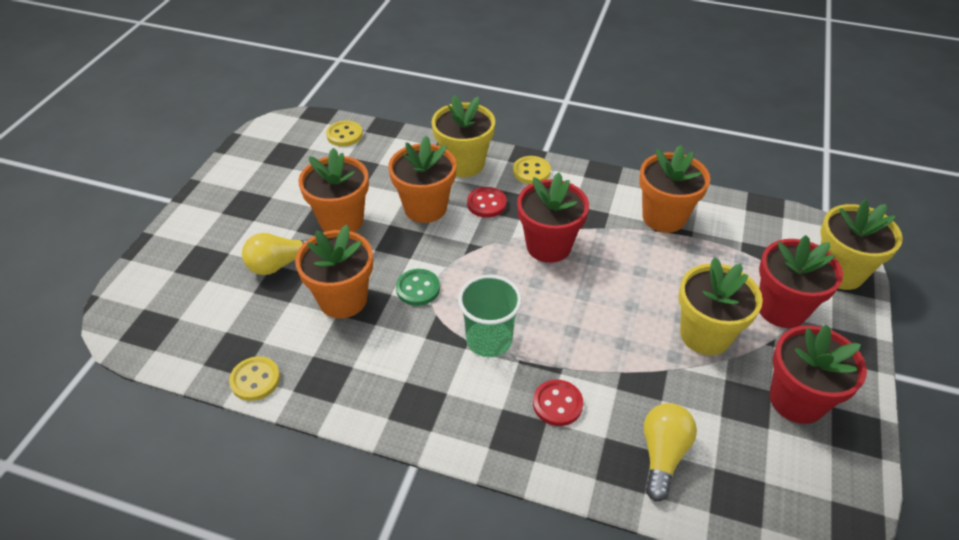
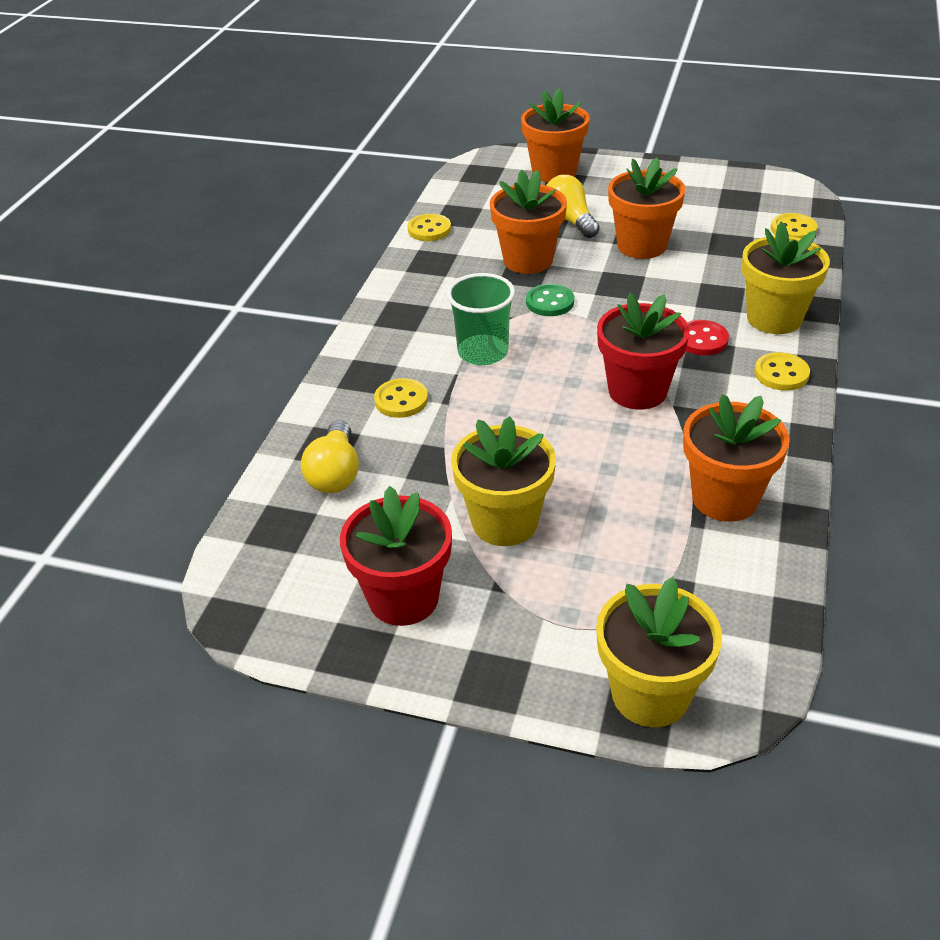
camera: 90 degrees right, 5 degrees down
(425, 208) = (680, 296): orange flower pot -> orange flower pot (554, 172)
(557, 404) = (401, 400): red button -> yellow button
(662, 455) = (335, 473): yellow light bulb -> yellow light bulb turned 75 degrees clockwise
(781, 309) = (560, 607): red flower pot -> none

